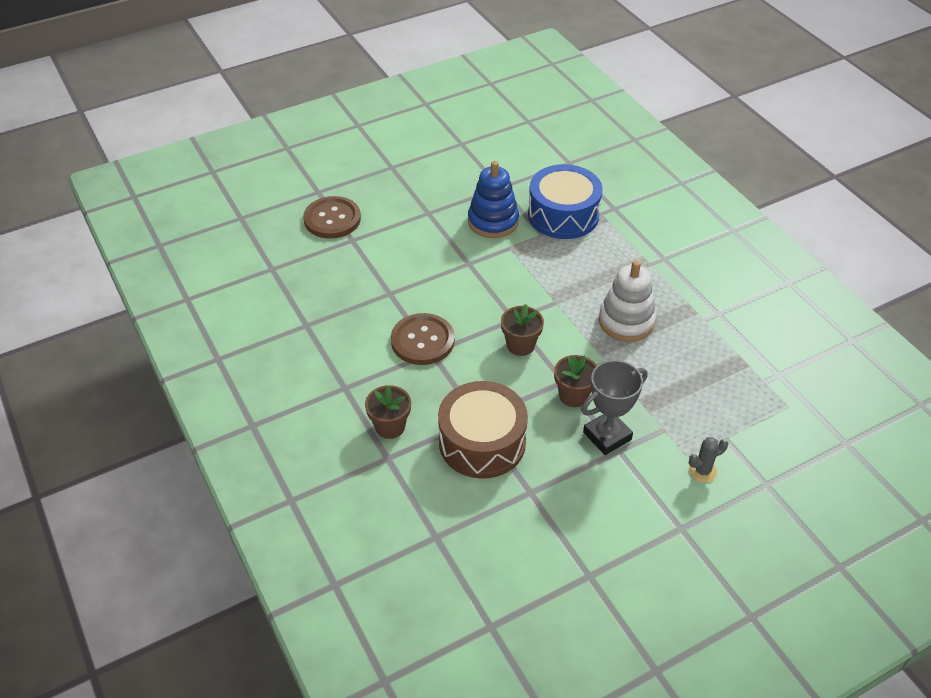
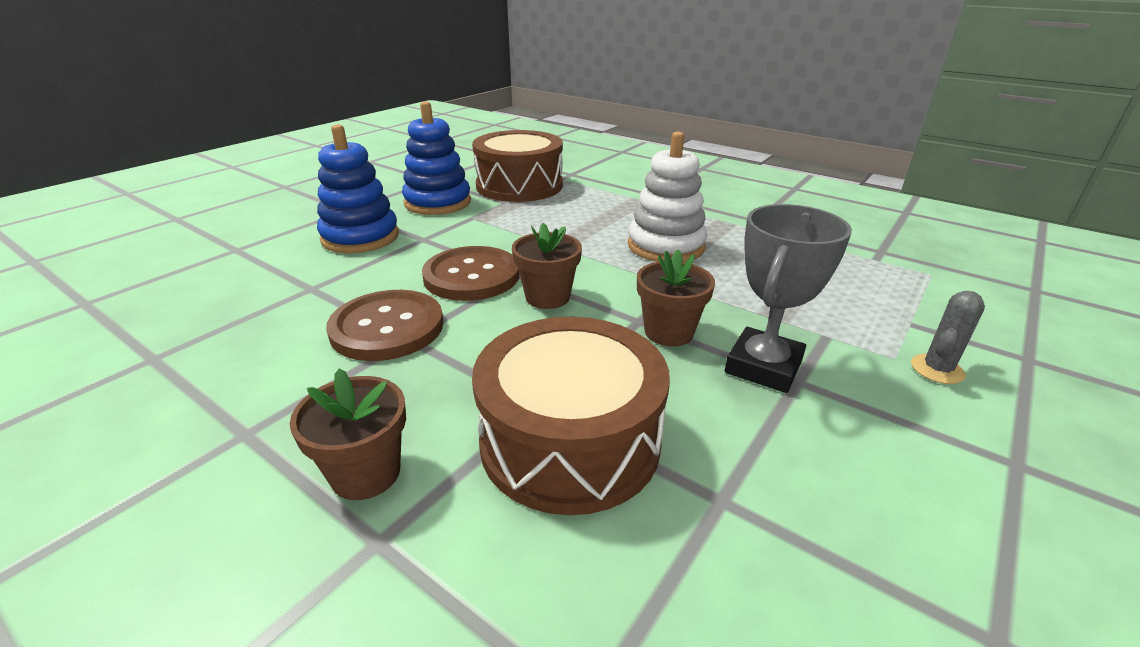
camera: 25 degrees left, 15 degrees down
(332, 219) = (200, 236): brown button -> brown button (471, 276)
(429, 249) = (360, 237): none -> blue stacking toy
(563, 215) = (519, 186): blue drum -> brown drum

